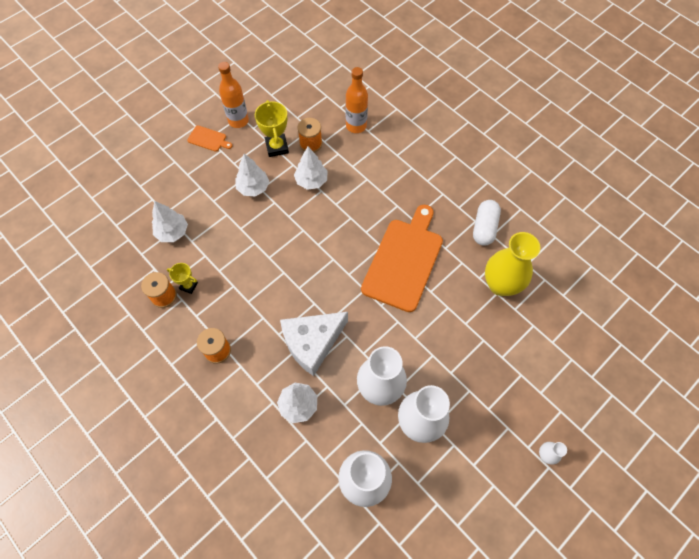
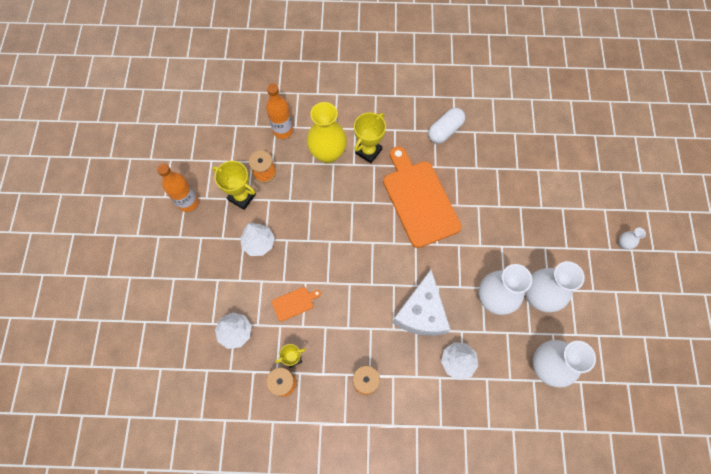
camera: 45 degrees left, 5 degrees up
(208, 139) = (180, 237): orange cutting board -> orange cutting board (294, 303)
(311, 181) = (296, 200): white tree -> none
(404, 192) = (368, 151): none -> yellow trophy
(484, 228) = (445, 130): white capsule -> white capsule turned 75 degrees clockwise
(500, 285) = (493, 160): yellow vase -> yellow vase (328, 154)

